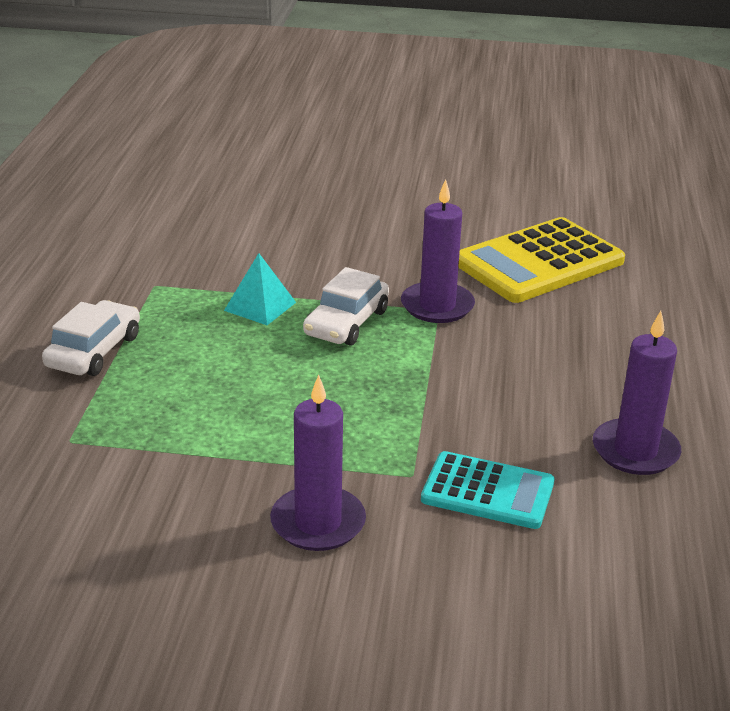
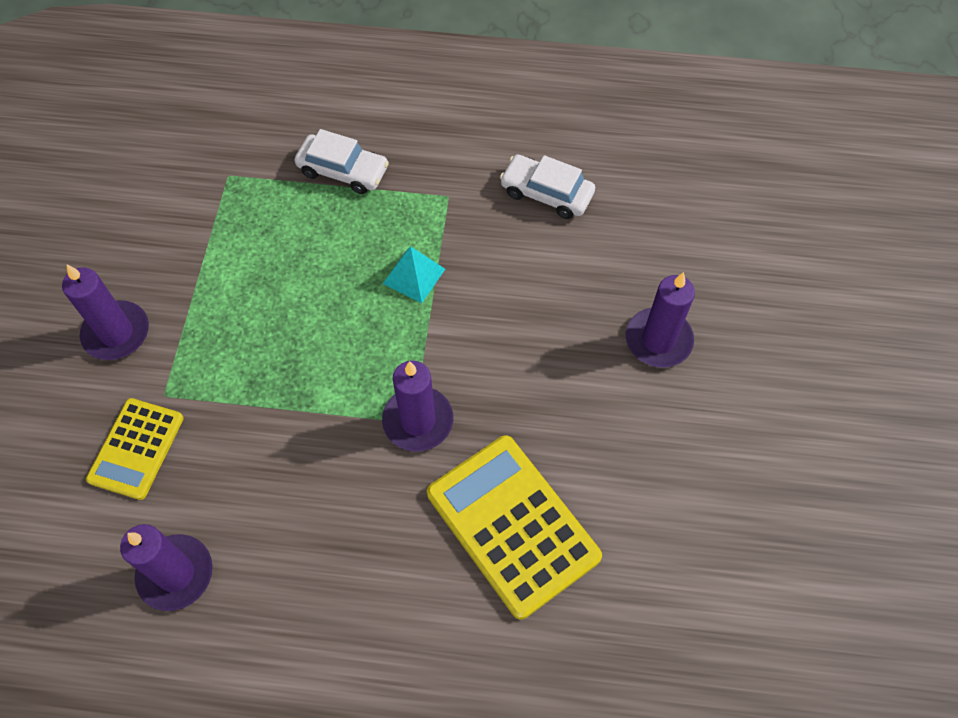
camera: 90 degrees right, 30 degrees up
(346, 323) = (387, 344): white car -> white car (546, 193)
(349, 190) = (658, 340): none -> purple candle
(487, 491) = (136, 449): turquoise calculator -> yellow calculator

